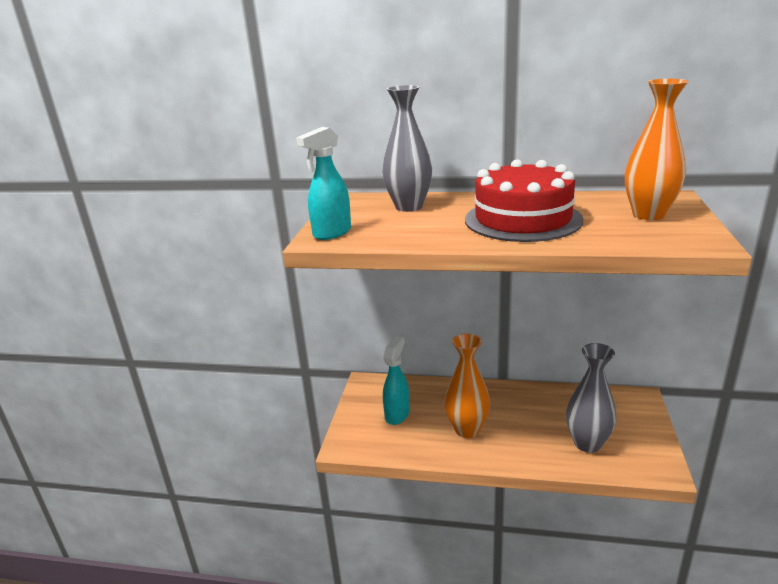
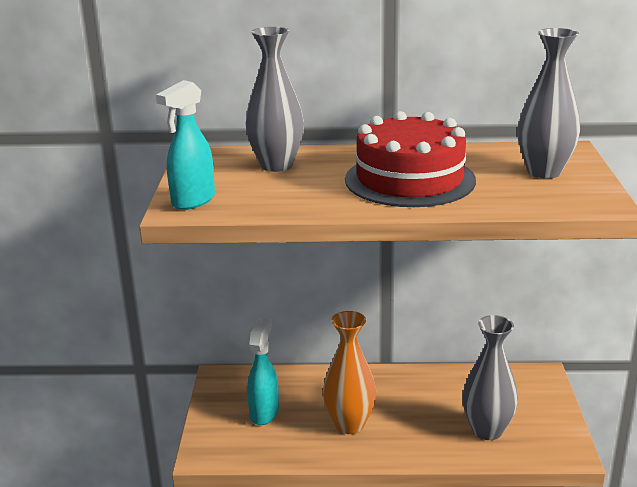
camera: 10 degrees left, 0 degrees up
(648, 214) = (544, 172): orange vase -> grey vase

